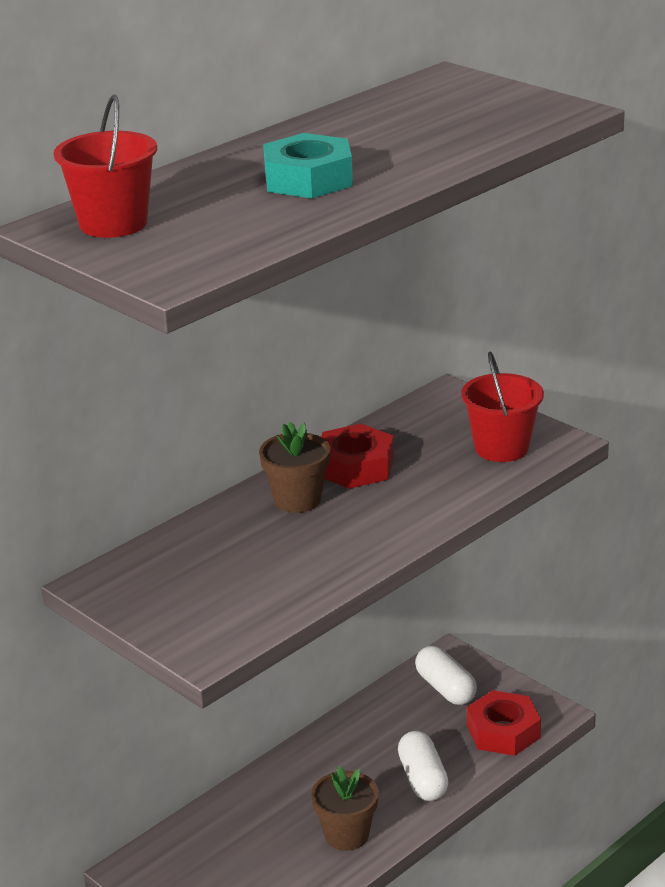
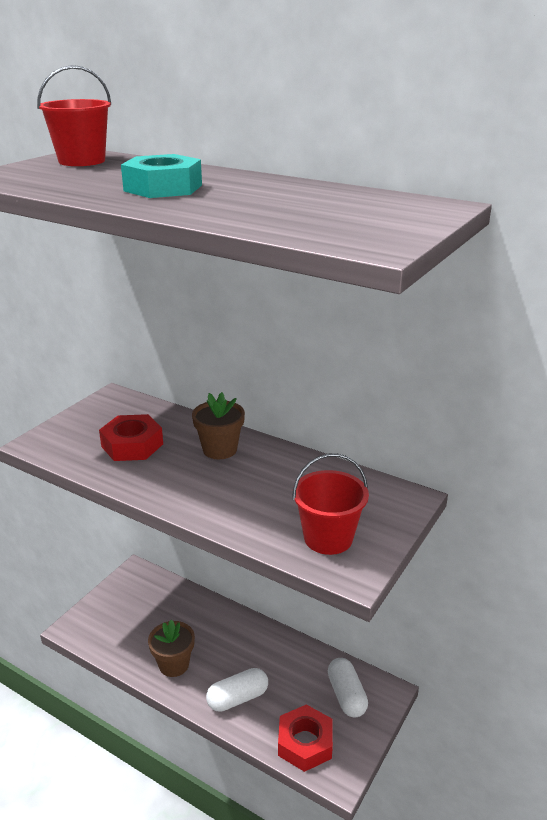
camera: 75 degrees right, 0 degrees up
(355, 467) = (273, 467): red nut -> red nut (132, 445)
(445, 688) = (346, 695): white capsule -> white capsule turned 60 degrees counterclockwise

